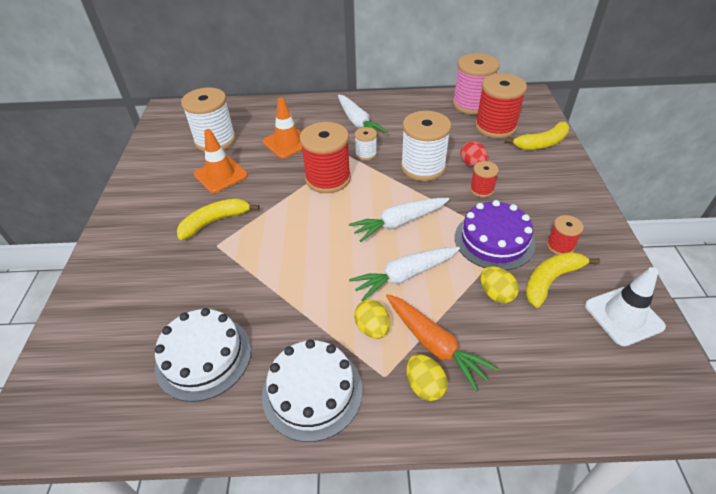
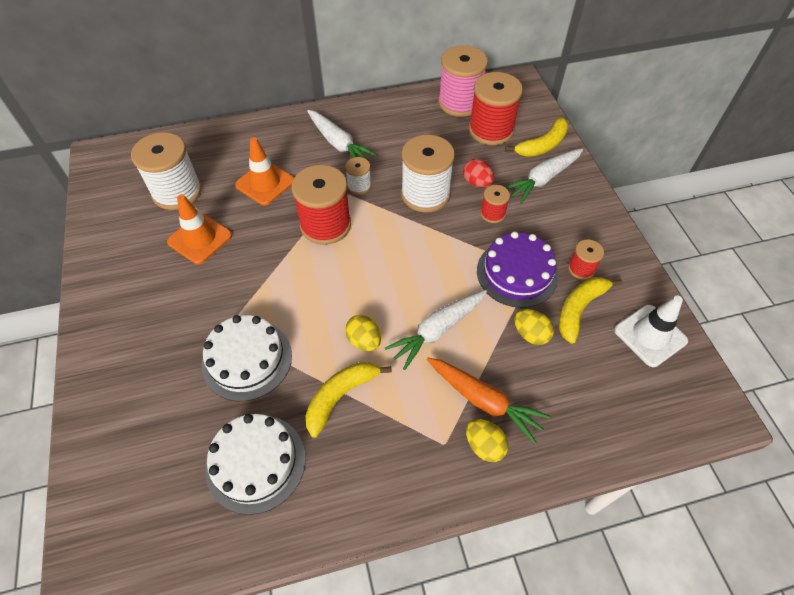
camera: 15 degrees left, 10 degrees up
(215, 221) = (214, 301): yellow banana -> yellow banana (340, 396)
(312, 391) = (378, 475): white cake -> white cake (247, 359)
(372, 328) = (419, 396): yellow egg -> yellow egg (364, 341)
(399, 223) = (416, 268): white carrot -> white carrot (543, 179)

